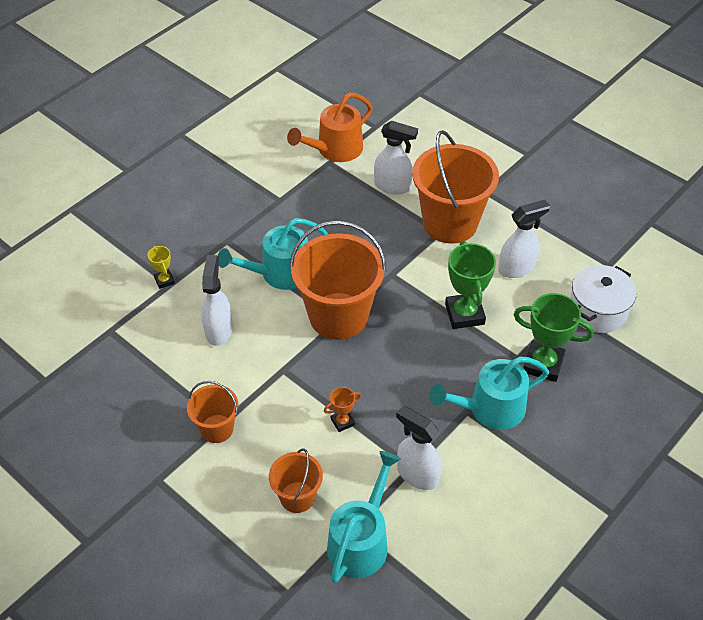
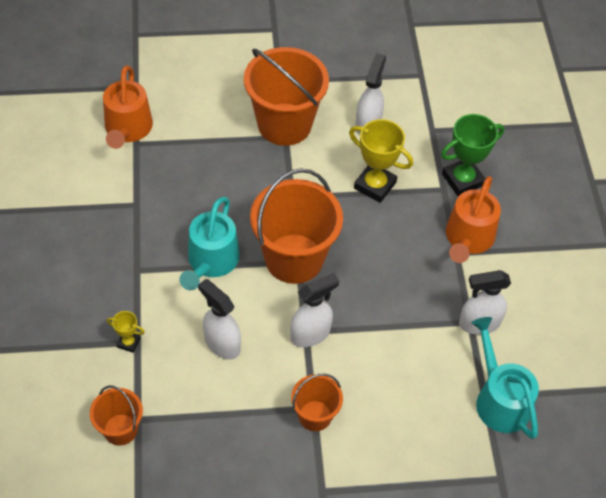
camera: 50 degrees left, 5 degrees up
(297, 497) = (427, 410): orange bucket -> orange bucket (120, 429)
(342, 422) = (391, 332): orange trophy -> none
(393, 186) = (209, 126): white spray bottle -> white spray bottle (311, 334)
(464, 314) = (375, 185): green trophy -> yellow trophy
(490, 409) = (468, 238): turquoise watering can -> orange watering can
(597, 311) = (451, 114): white pot -> none

